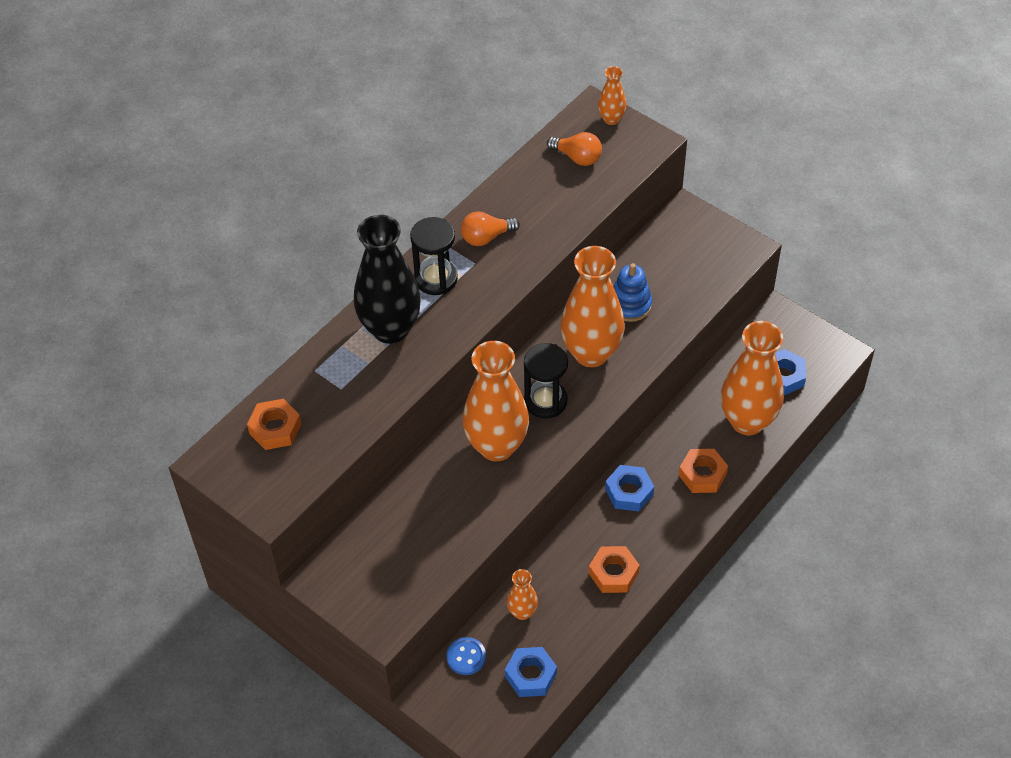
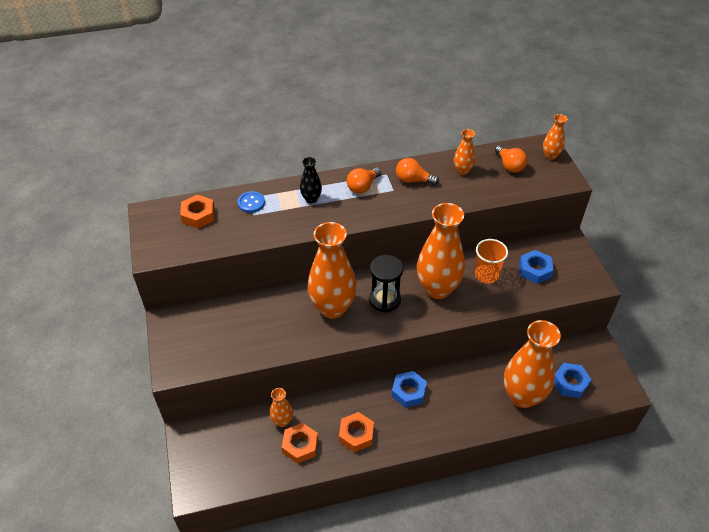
camera: 35 degrees right, 5 degrees down
(390, 329) = (311, 199): black vase -> black vase, size x0.47
(436, 279) = (363, 186): black hourglass -> orange light bulb
(466, 657) = (227, 425): blue button -> blue button (251, 203)
(531, 193) = (462, 171): none -> orange vase
(531, 675) = (252, 462): blue nut -> blue nut (535, 270)
(630, 305) = (486, 275): blue stacking toy -> orange cup
(702, 475) = (464, 411): orange nut -> orange nut (300, 445)

